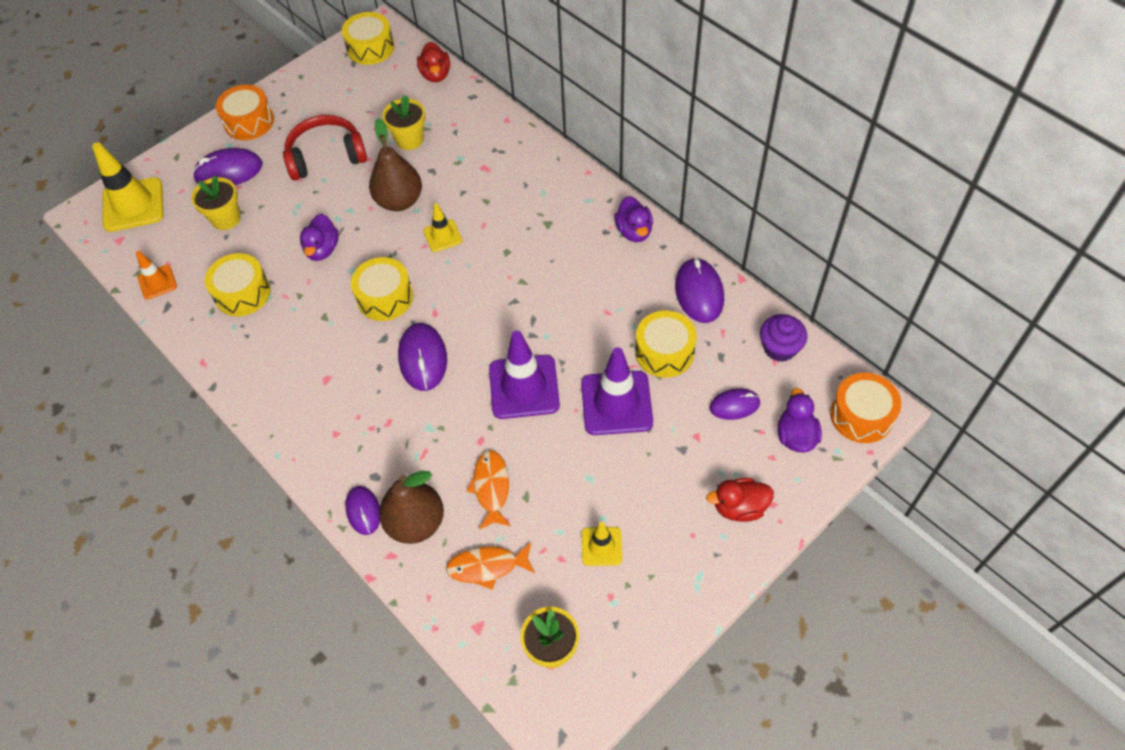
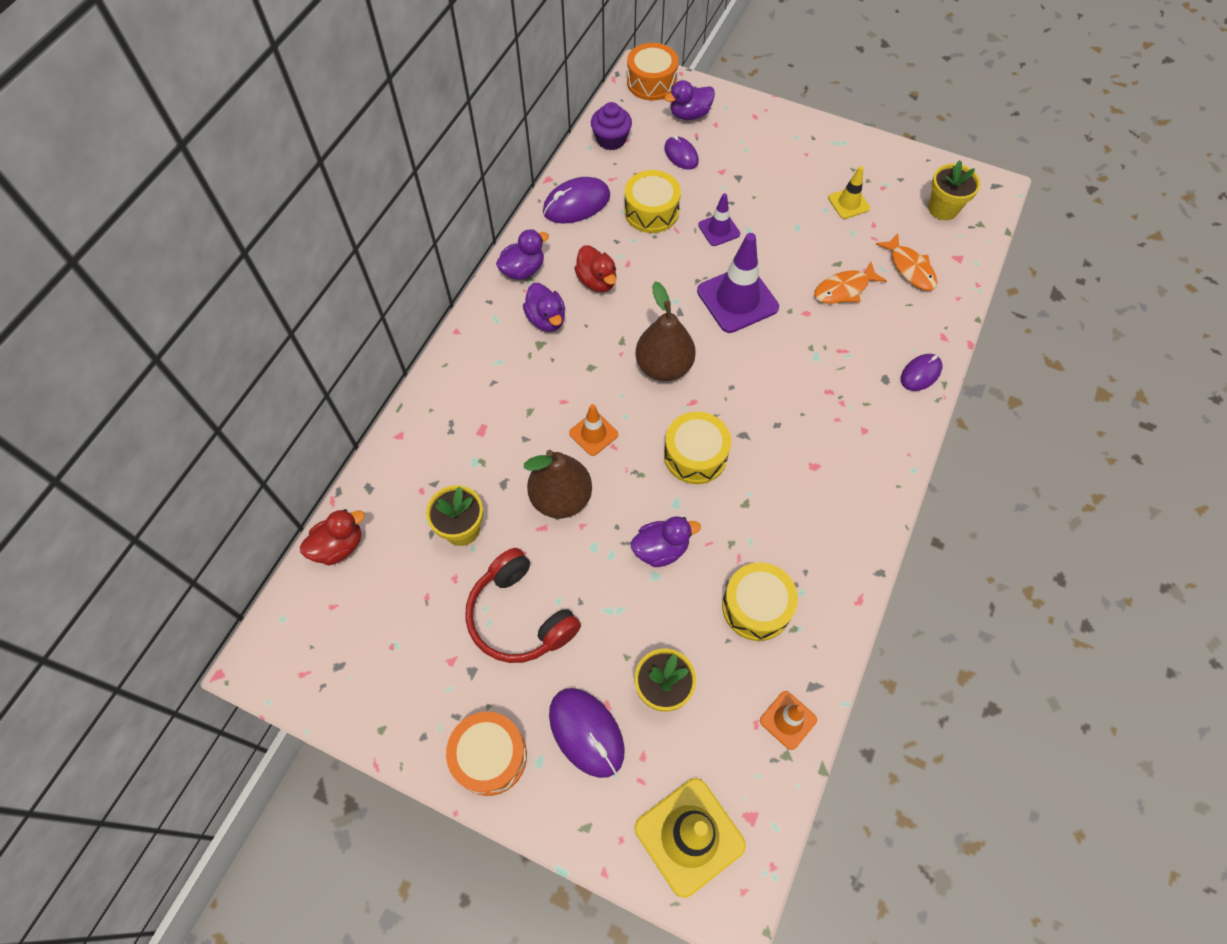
camera: 115 degrees left, 5 degrees up
(370, 48) = (302, 656): yellow drum -> none
(416, 522) = (906, 331): brown pear -> brown pear (664, 366)
(423, 358) = (749, 390): purple mouse -> none
(442, 236) = (593, 434): yellow traffic cone -> orange traffic cone
(571, 234) = (546, 319): none -> purple duck
(616, 403) = (719, 229): purple traffic cone -> purple traffic cone, size x0.54
(739, 507) = (768, 133): red duck -> red duck (597, 281)

